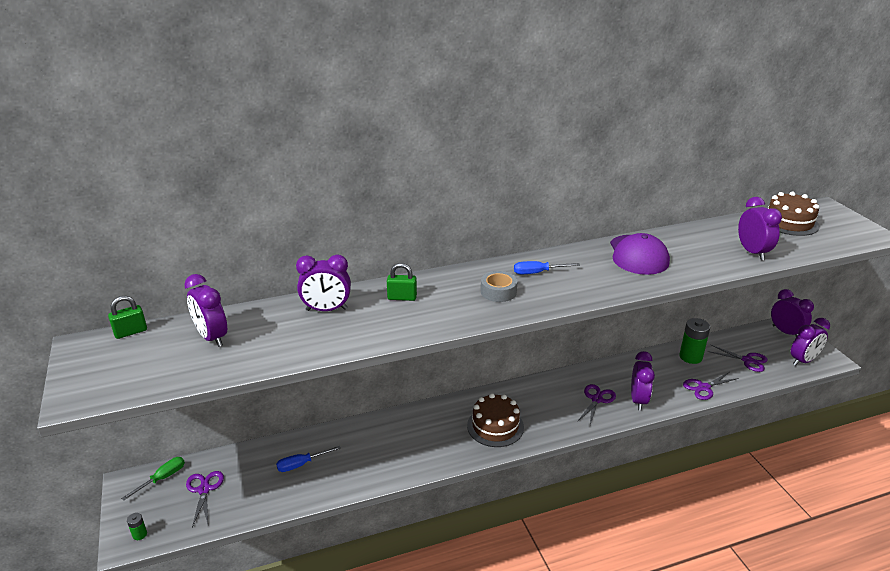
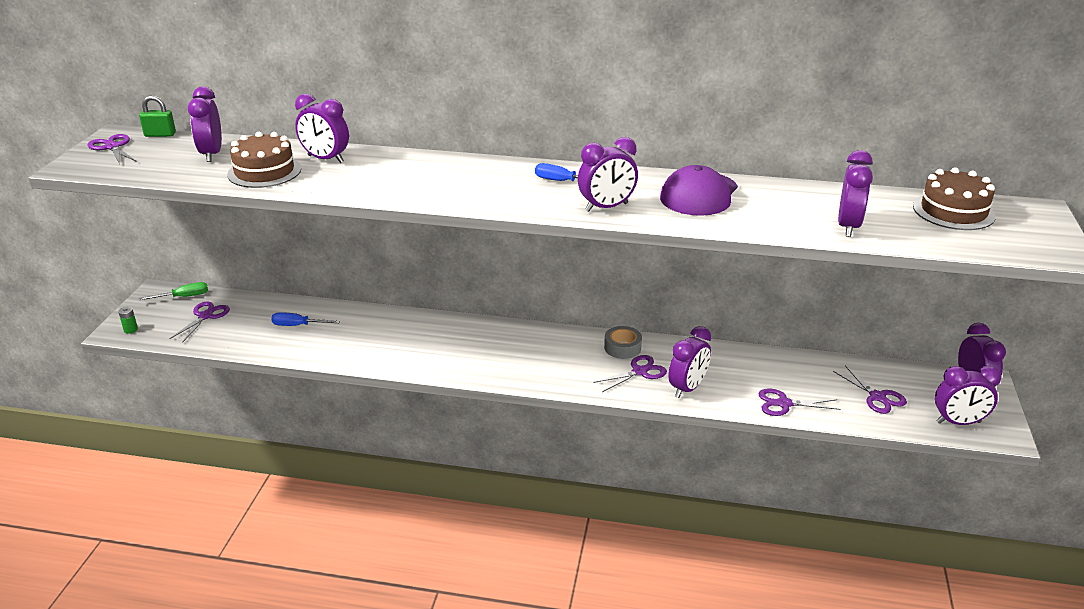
camera: 30 degrees right, 0 degrees up
(95, 361) = (112, 147): none -> purple scissors
(402, 297) = (402, 167): green padlock -> none
(495, 426) = (504, 357): brown cake -> brown cake (264, 172)
(498, 292) = (499, 186): grey tape -> grey tape (622, 348)
(595, 285) = (606, 207): none -> purple clock
(690, 357) = (804, 370): green battery -> none

